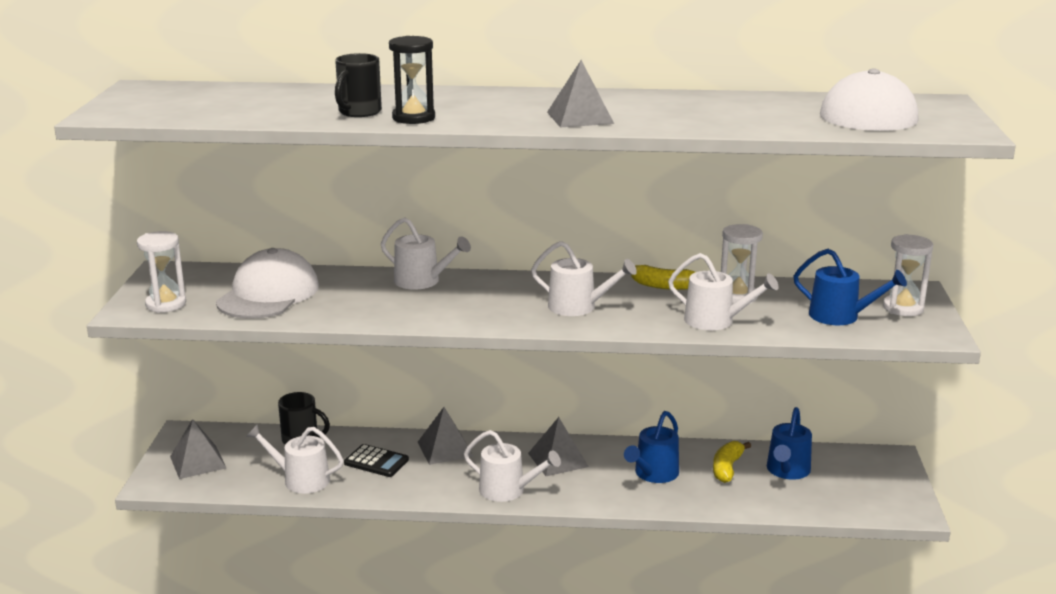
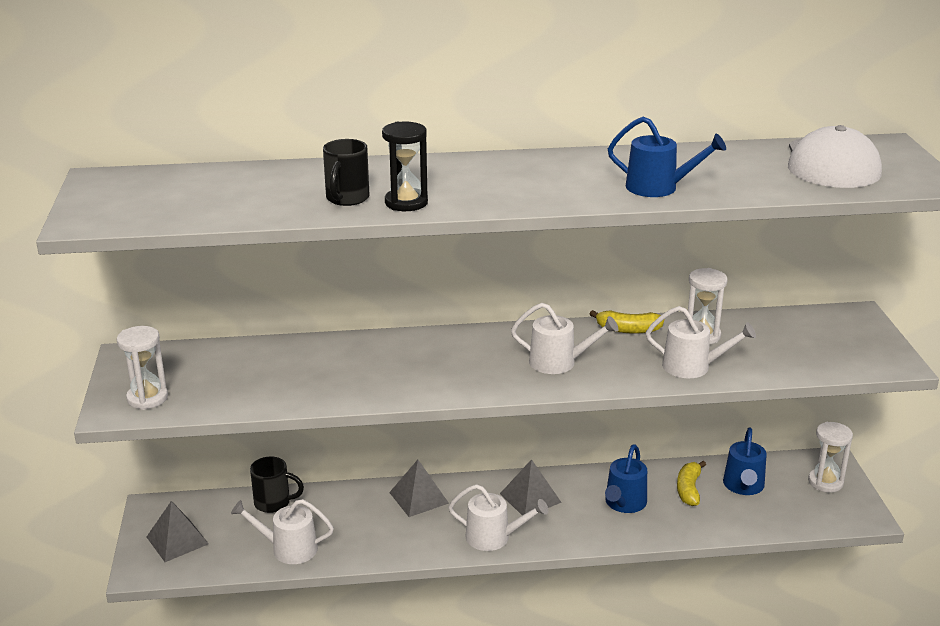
camera: 10 degrees left, 5 degrees up
(268, 294) = (248, 375): white cap -> none
(376, 461) = (356, 519): black calculator -> none
(422, 281) = (396, 345): white watering can -> none
(580, 117) = (568, 190): grey pyramid -> none
(840, 316) = (802, 350): blue watering can -> blue watering can (658, 188)
(903, 308) = (854, 335): white hourglass -> white hourglass (825, 482)

